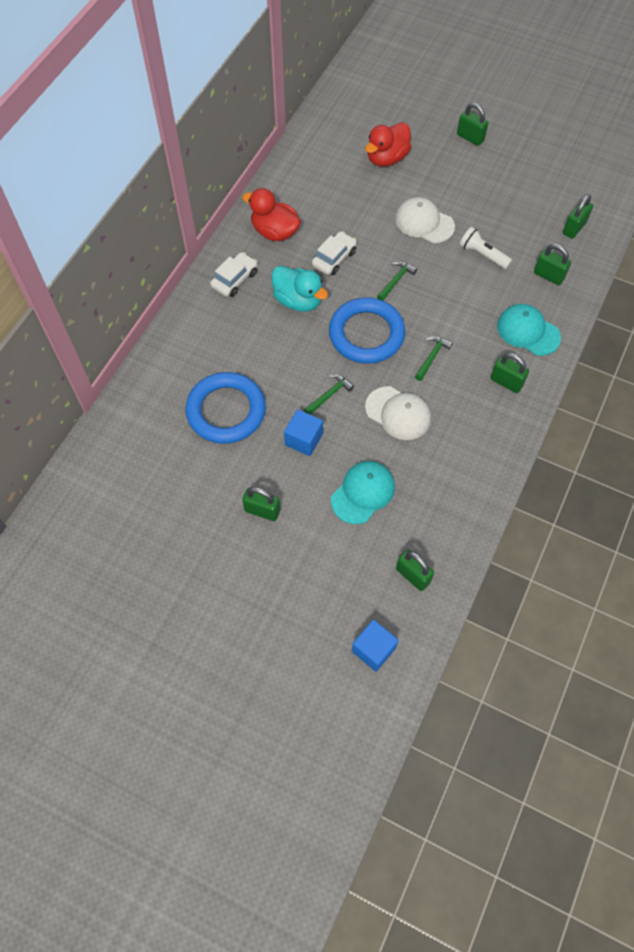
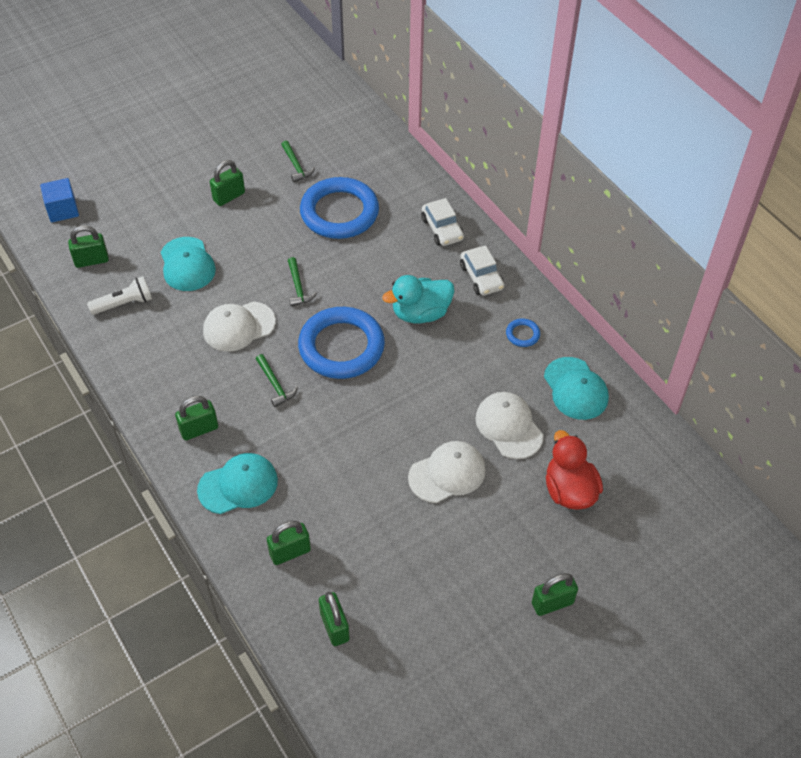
camera: 120 degrees right, 10 degrees down
(274, 232) = (522, 334): red duck -> blue ring
(302, 185) = (575, 389): none -> turquoise cap
(303, 439) = (269, 250): blue cube -> none
(334, 258) = (453, 367): white car -> white car (442, 229)
(361, 207) = (509, 426): none -> white cap
(396, 281) = (387, 404): green hammer -> green hammer (296, 166)
(482, 254) = (364, 504): white flashlight -> white flashlight (124, 303)

